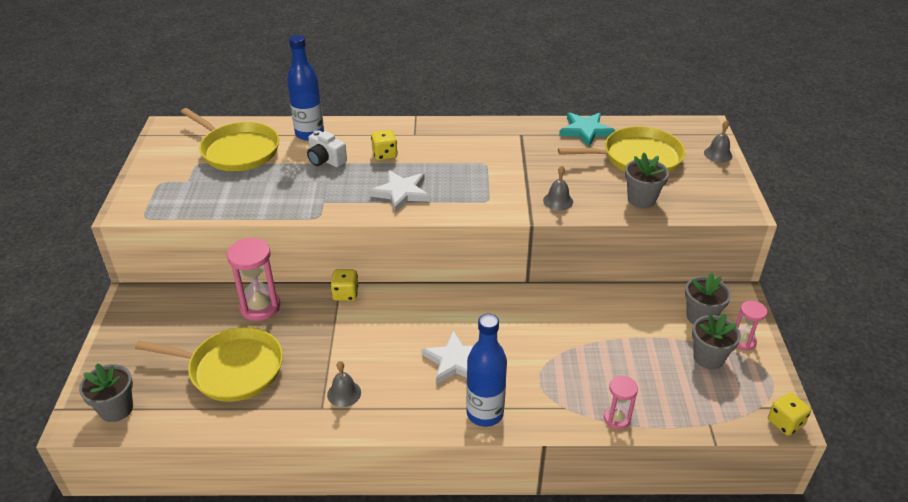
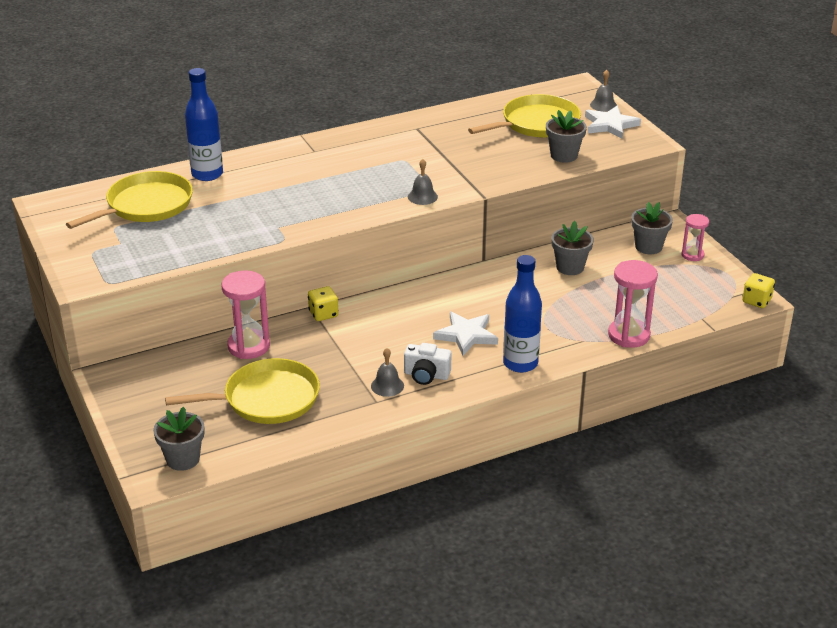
camera: 25 degrees left, 5 degrees down
(237, 150) = (146, 205): yellow pan -> yellow pan turned 60 degrees counterclockwise
(326, 160) = (246, 192): white camera -> white camera (426, 375)
(384, 154) = (300, 174): yellow dice -> none
(401, 193) = (346, 202): white star -> white star (610, 125)
(558, 201) = (493, 174): grey bell -> grey bell (422, 197)
(585, 131) = (474, 112): turquoise star -> none
(617, 418) = (628, 335): pink hourglass -> pink hourglass, size x1.70
(708, 357) = (673, 274): grey flower pot -> grey flower pot (570, 267)

